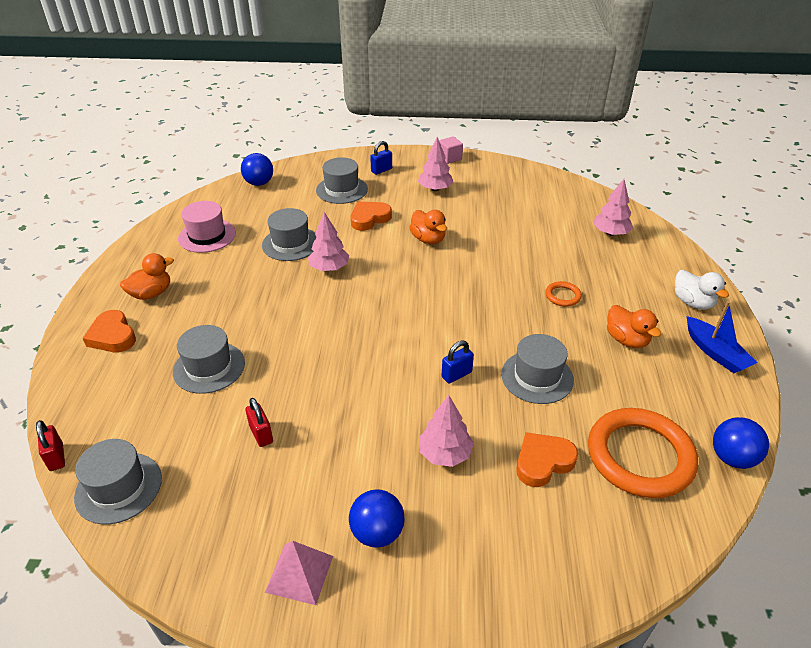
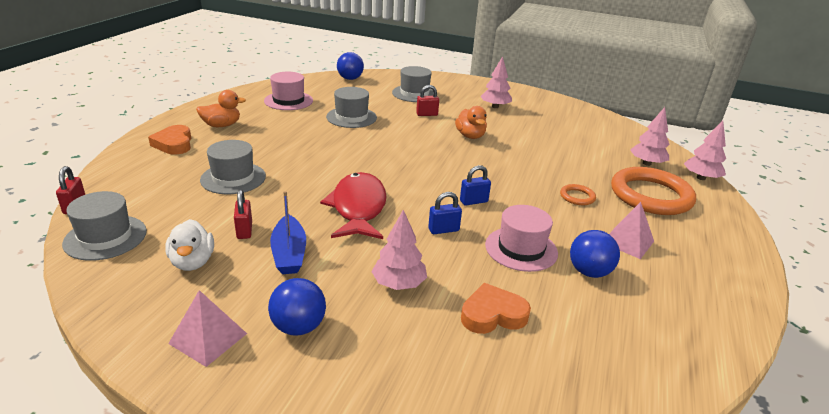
camera: 15 degrees right, 10 degrees down
(329, 268) = (373, 137): pink tree -> pink tree (701, 178)
(361, 370) = (358, 208): none -> red fish
(369, 218) = (427, 114): orange heart -> red padlock
(381, 170) = (455, 88): blue padlock -> blue padlock (473, 201)
(449, 158) = (519, 90): pink cube -> none
(537, 377) = (521, 249): grey hat -> pink hat
(626, 340) = (627, 242): orange duck -> pink pyramid
(640, 456) = (599, 336): orange ring -> orange ring (650, 195)
(693, 302) = (712, 229): white duck -> white duck (192, 262)
(715, 352) = (721, 272): blue boat -> blue boat (289, 253)
(732, 458) = (706, 364): blue ball -> blue ball (589, 272)

